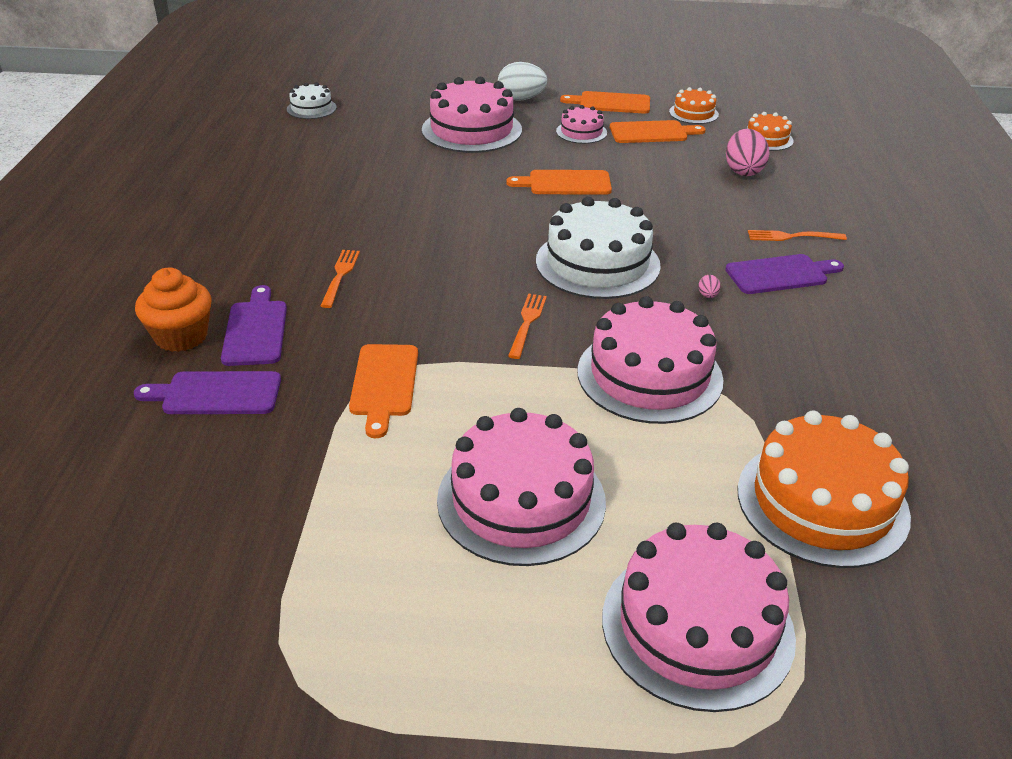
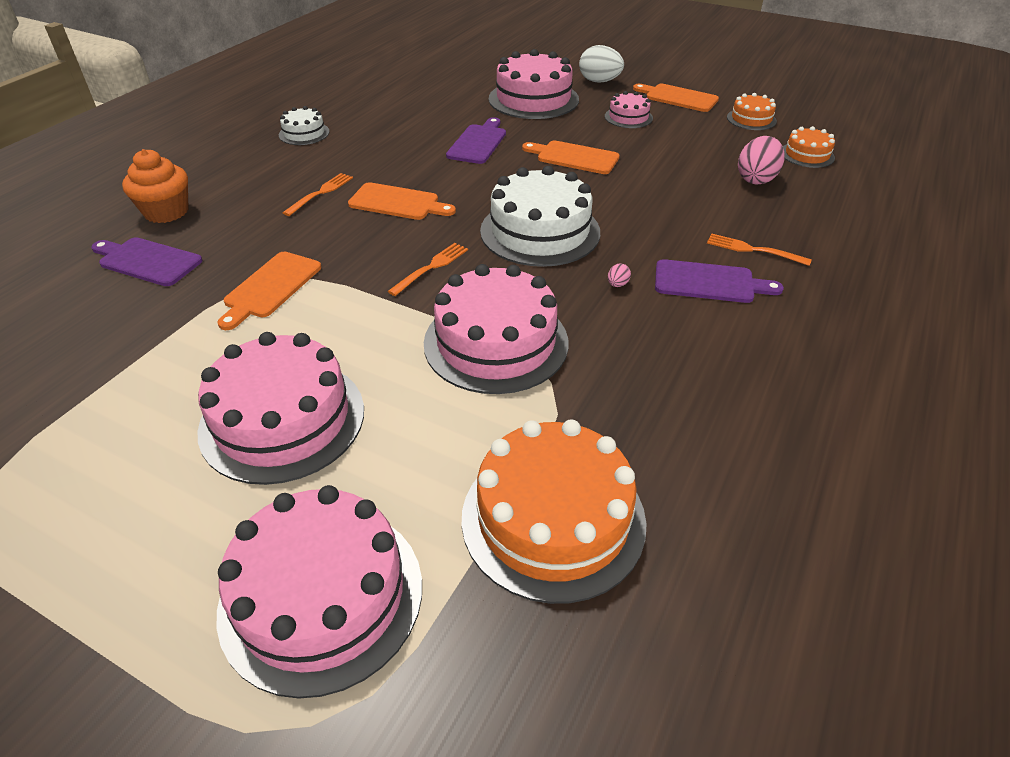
camera: 25 degrees right, 5 degrees up
(255, 330) = (220, 220): purple cutting board -> purple cutting board (478, 143)
(311, 108) = (421, 62): white cake -> white cake (304, 133)
(652, 132) = (694, 129): orange cutting board -> orange cutting board (398, 202)

